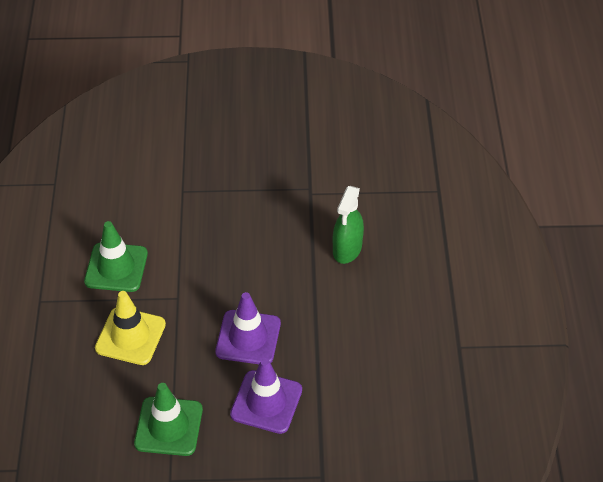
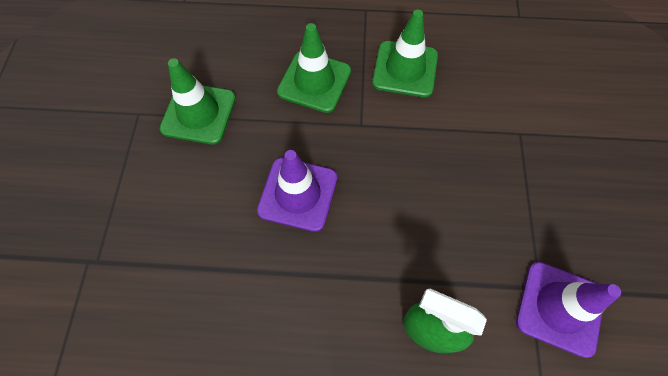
camera: 95 degrees right, 15 degrees up
(130, 336) = (314, 81): yellow traffic cone -> green traffic cone
(266, 402) = (207, 208): purple traffic cone -> purple traffic cone (559, 308)

